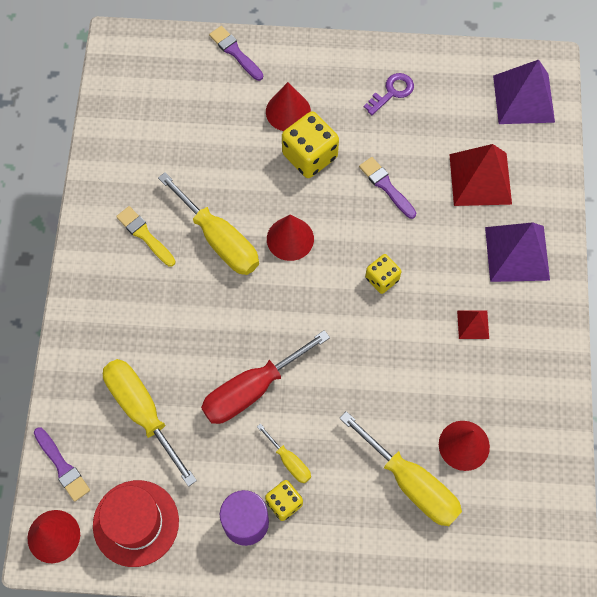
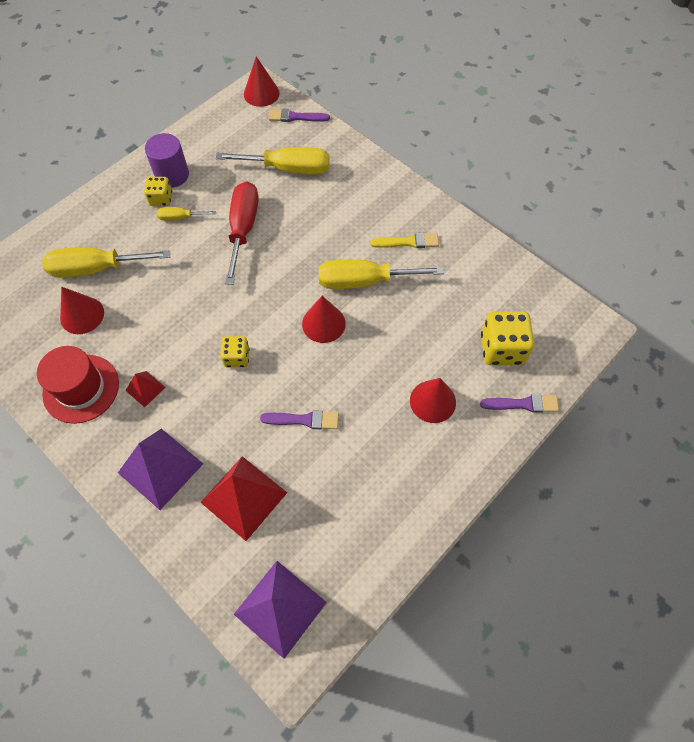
camera: 130 degrees right, 5 degrees down
(136, 523) = (228, 129): red hat -> red hat (81, 388)
(309, 156) = (379, 386): yellow dice -> yellow dice (502, 349)
(392, 92) = (383, 496): purple key -> none

